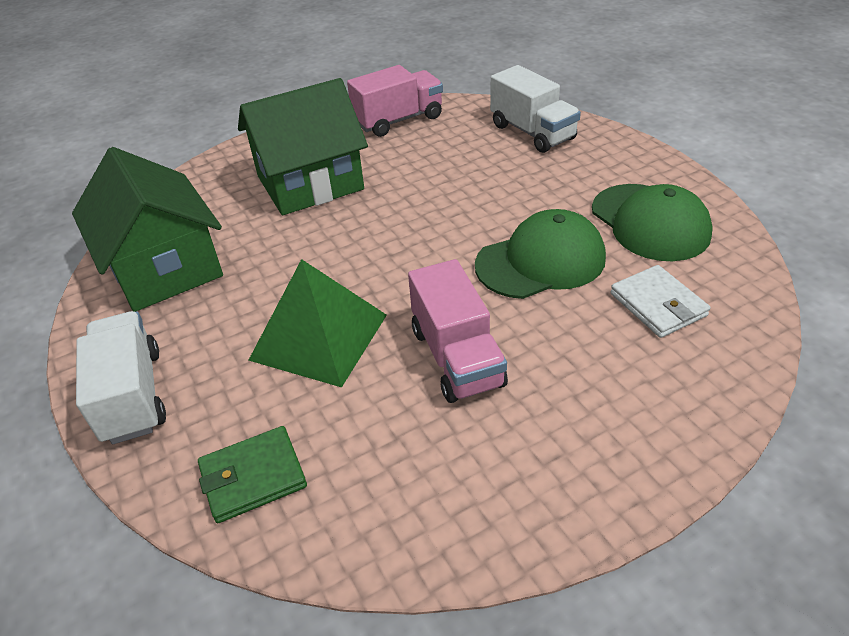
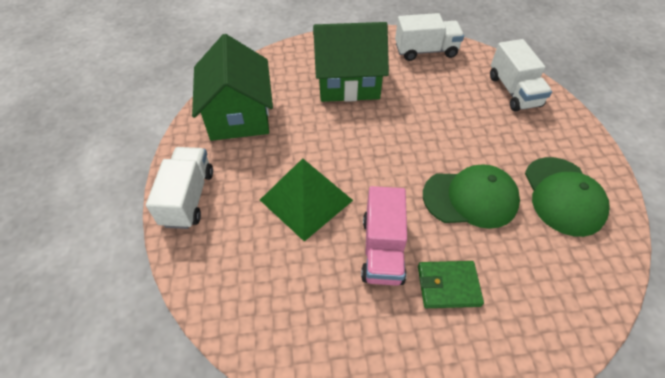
camera: 20 degrees right, 10 degrees up
(253, 477) = (230, 281): green wallet -> green wallet (448, 286)
(398, 120) = (425, 51): pink truck -> white truck
(658, 304) = (536, 264): white wallet -> none

